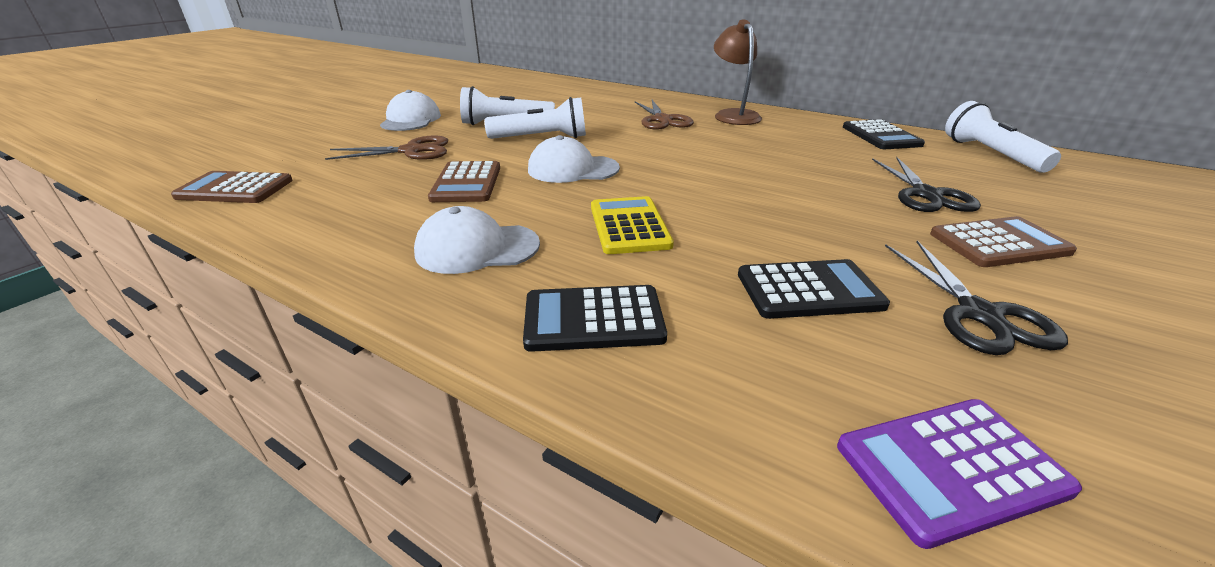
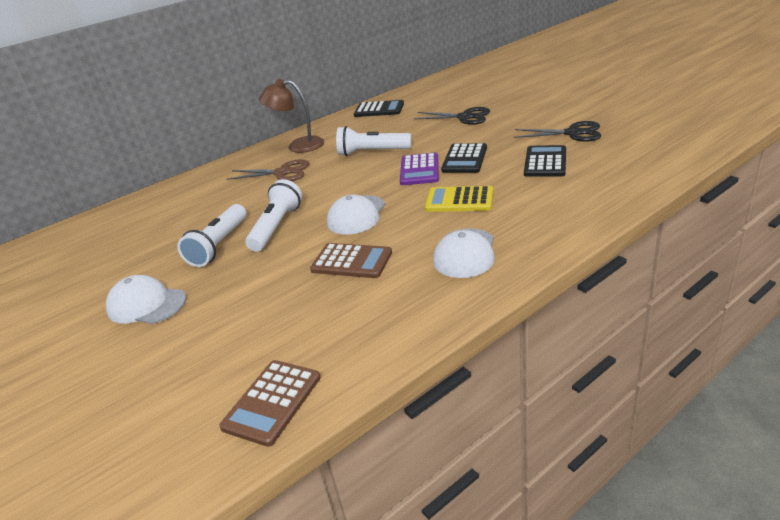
camera: 65 degrees left, 0 degrees up
(412, 151) = (250, 296): brown scissors -> none
(593, 319) = (555, 217): black calculator -> black calculator (464, 159)
(951, 468) = (655, 159): purple calculator -> purple calculator (419, 170)
(990, 154) = (426, 91): white flashlight -> white flashlight (372, 152)
(999, 243) = (520, 115): brown calculator -> none

